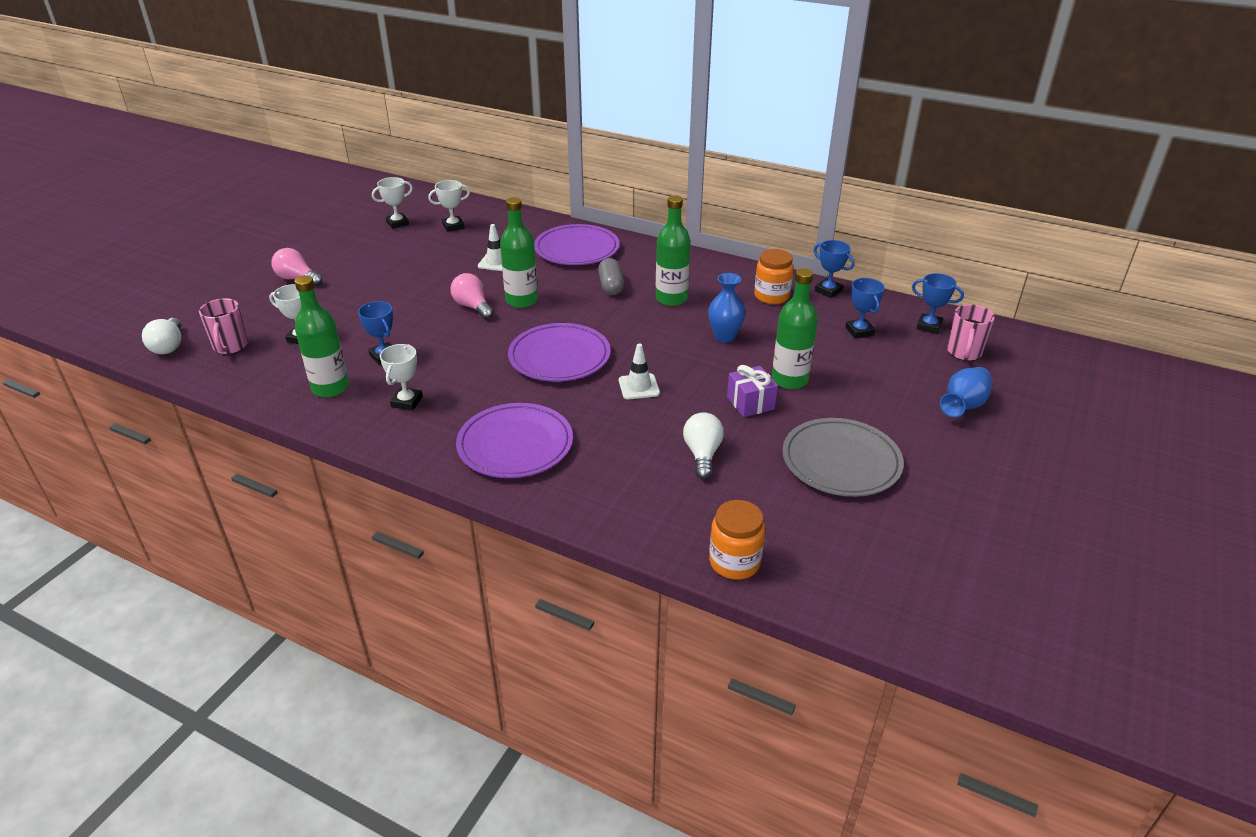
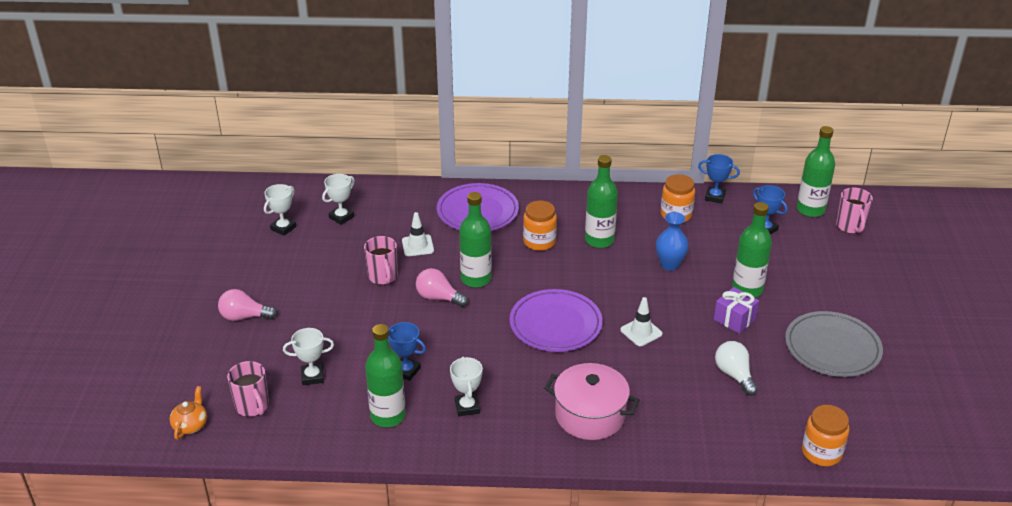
camera: 25 degrees left, 0 degrees up
(169, 346) = (191, 425): white light bulb -> orange teapot
(441, 278) = (383, 277): none -> pink mug
(515, 445) = (590, 415): purple plate -> pink pot
(611, 286) = (539, 242): grey capsule -> orange jar
(929, 326) = (810, 210): blue trophy -> green bottle
(963, 405) = (880, 273): blue vase -> none

